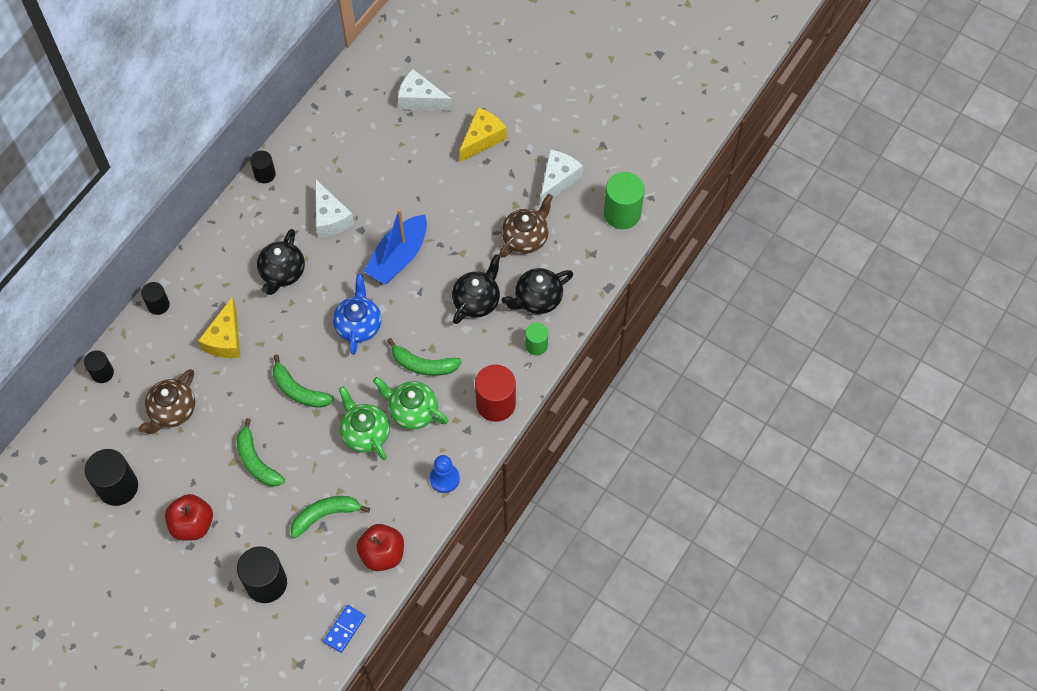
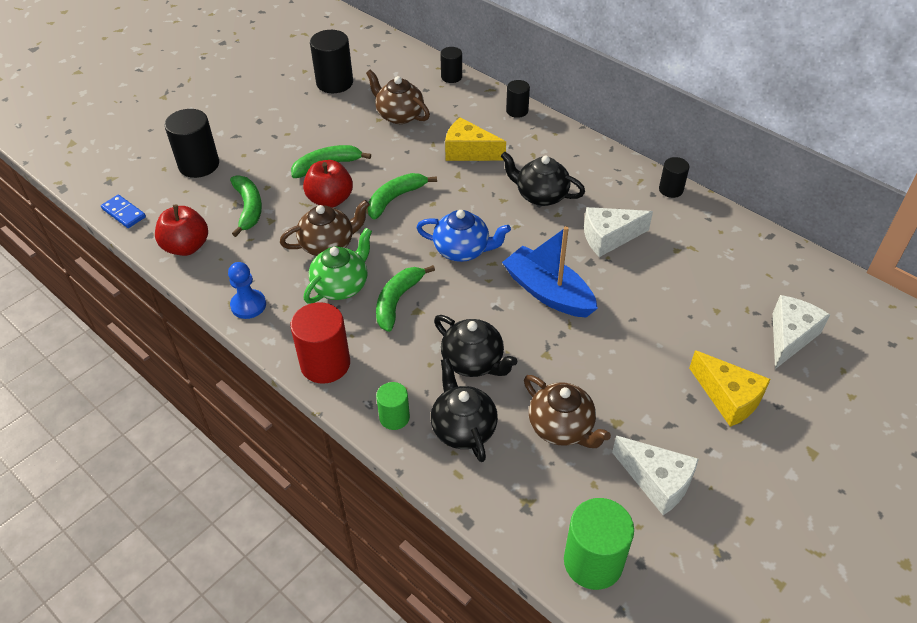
camera: 100 degrees right, 15 degrees down
(192, 524) = (279, 123): red apple -> red apple (330, 199)
(365, 433) = (328, 245): green teapot -> brown teapot

